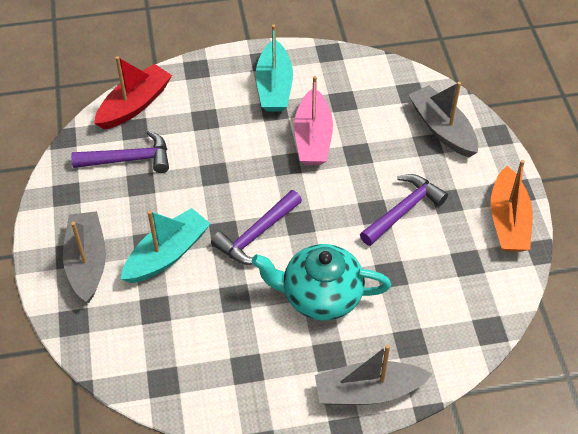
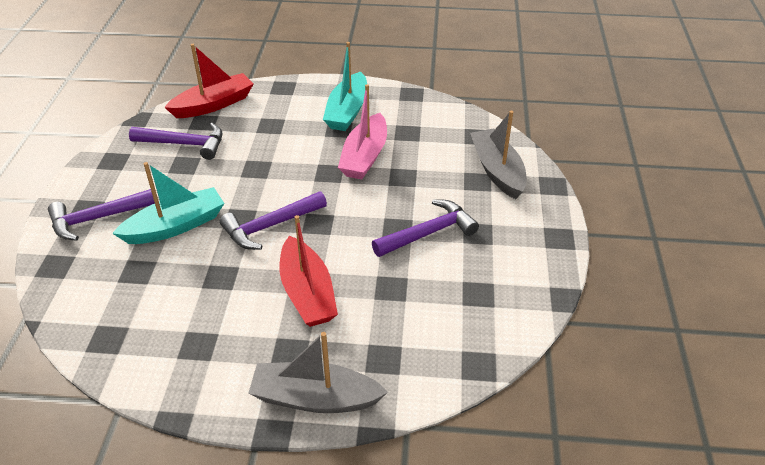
camera: 15 degrees right, 10 degrees down
(87, 262) = (98, 218): grey boat -> purple hammer
(320, 296) = (307, 293): turquoise teapot -> red boat
(508, 221) = (537, 263): orange boat -> none

